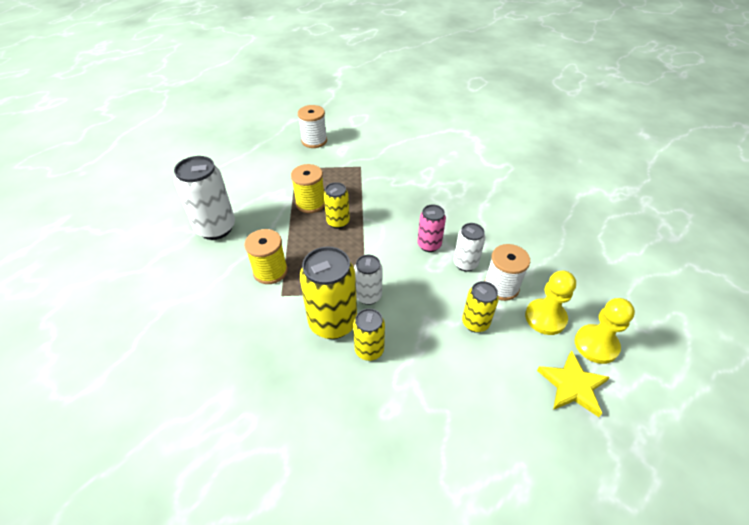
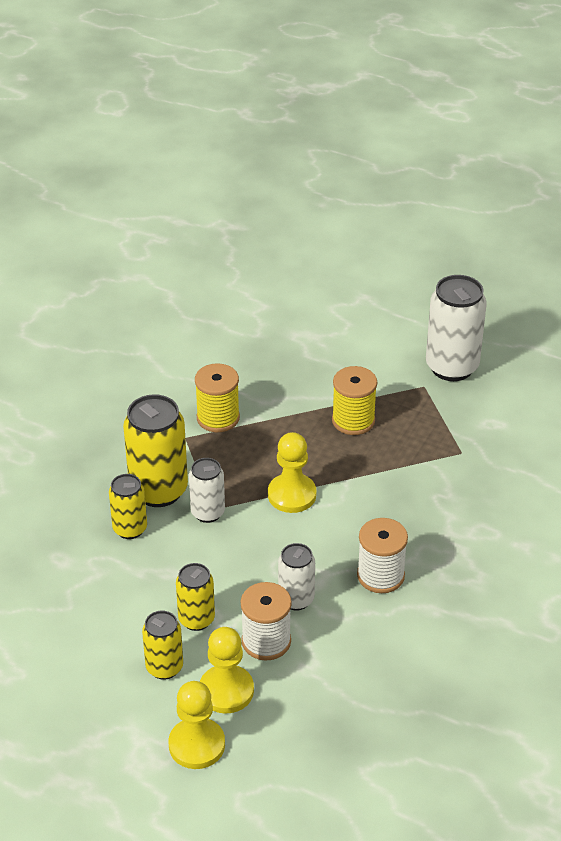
camera: 75 degrees right, 5 degrees down
(216, 228) = (271, 350): white can -> white can (451, 367)
(314, 141) = (499, 387): white spool -> white spool (380, 575)
(338, 222) = (327, 456): yellow can -> yellow can (164, 667)
(367, 246) = (292, 495): none -> yellow pawn
(429, 245) = (318, 556): pink can -> none
(572, 386) = (129, 719): yellow star -> none

